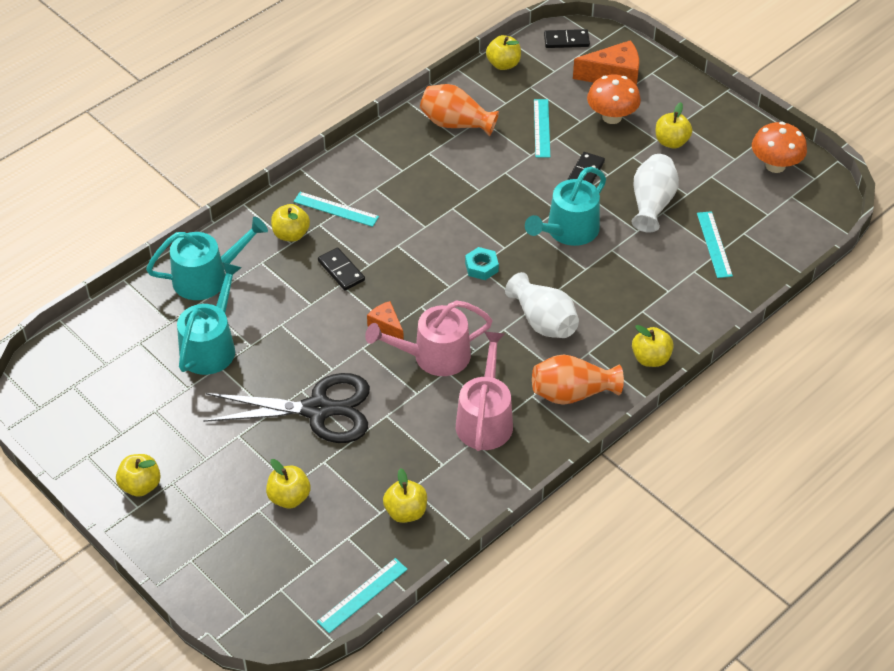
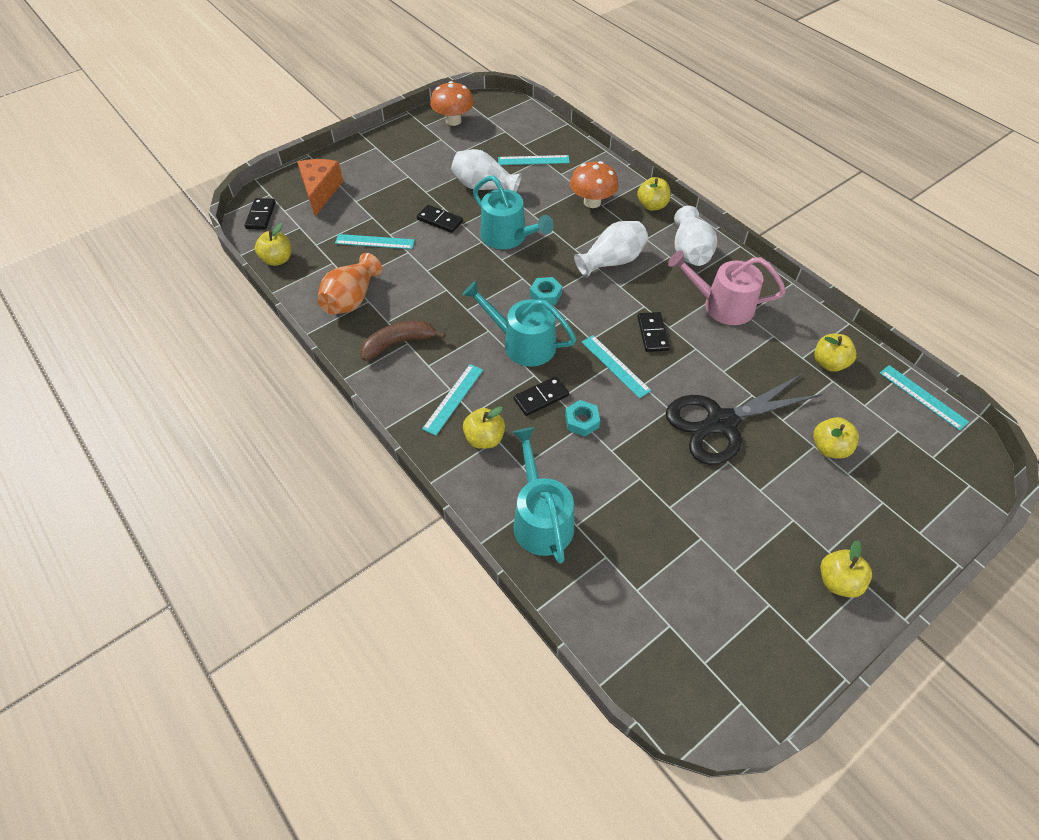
camera: 85 degrees left, 5 degrees up
(211, 346) = (642, 515): turquoise watering can -> turquoise watering can (523, 344)
(314, 302) = (582, 421): none -> turquoise nut
(317, 410) = (721, 422): black scissors -> black scissors turned 120 degrees counterclockwise
(386, 326) = (615, 366): orange cheese -> turquoise ruler
(401, 164) = (398, 343): none -> brown banana
(434, 356) = (652, 333): pink watering can -> black domino
(572, 393) = (690, 251): orange vase -> white vase
(612, 117) = (373, 198): orange mushroom -> orange mushroom (592, 202)
(671, 142) = (413, 168): yellow apple -> none

